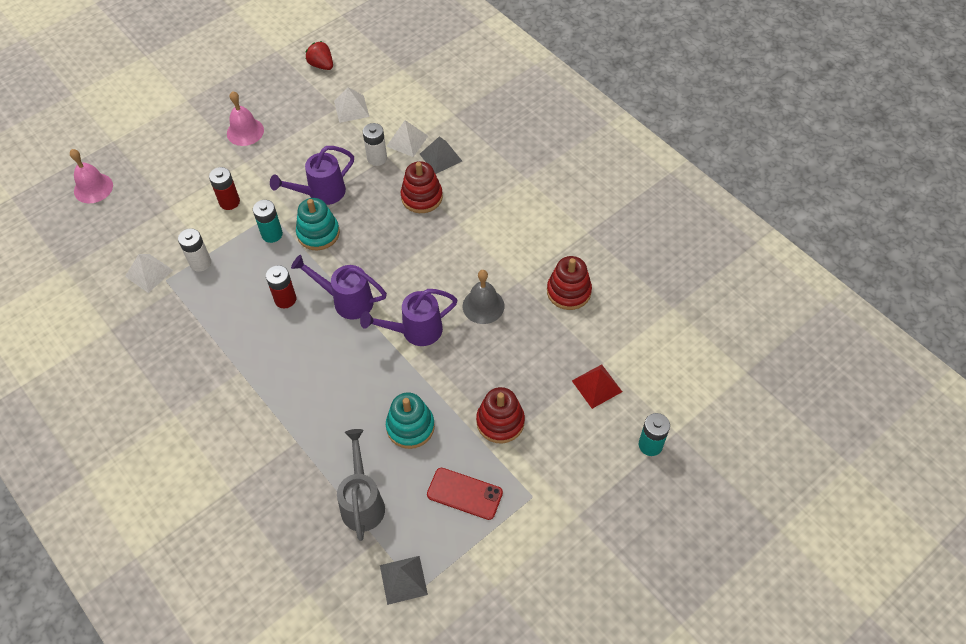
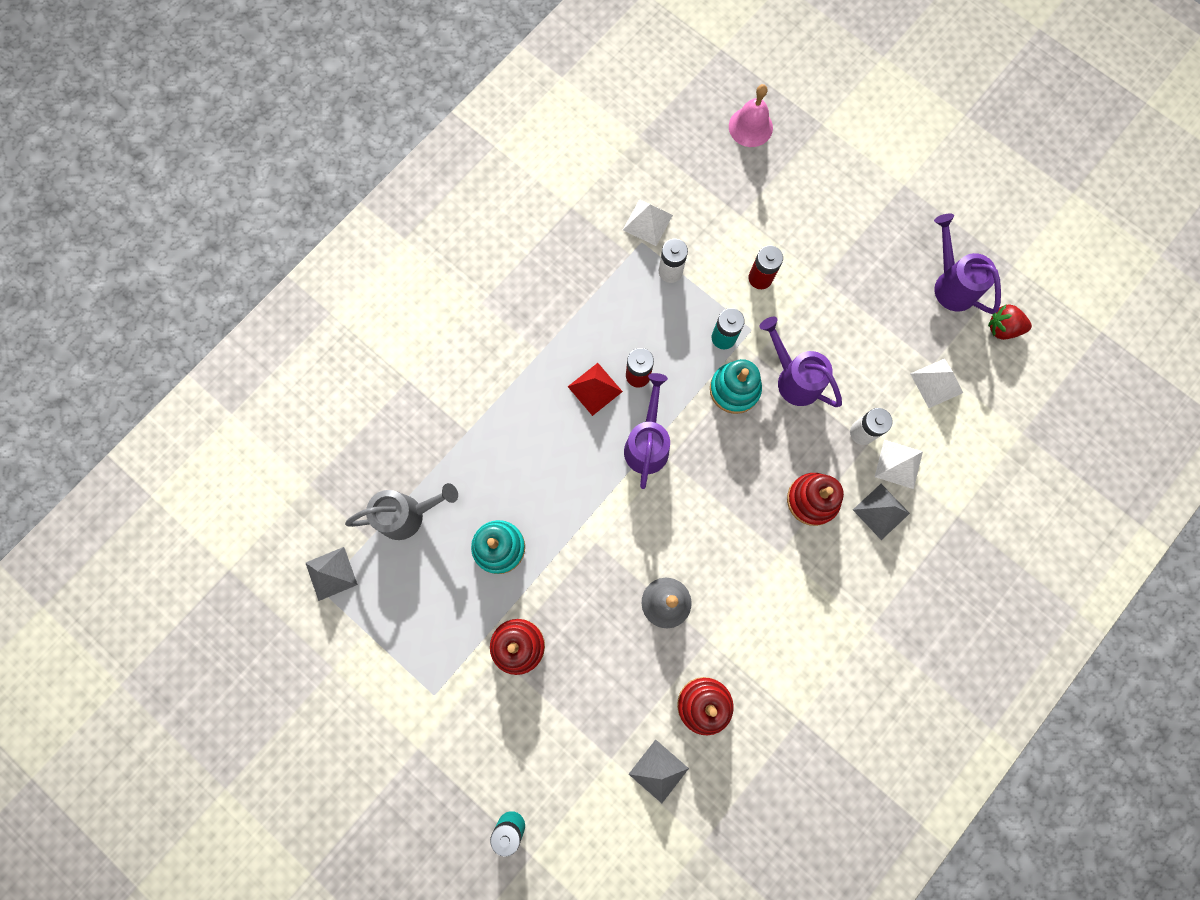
camera: 80 degrees right, 20 degrees up
(245, 131) = (869, 266): pink bell -> none
(321, 65) = (1002, 328): red strawberry -> red strawberry turned 120 degrees counterclockwise
(415, 331) = (619, 529): purple watering can -> purple watering can (951, 284)
(464, 494) = (429, 620): red phone -> none
(597, 386) = (578, 754): red pyramid -> red pyramid (595, 389)
(616, 330) = (658, 771): none -> grey pyramid

